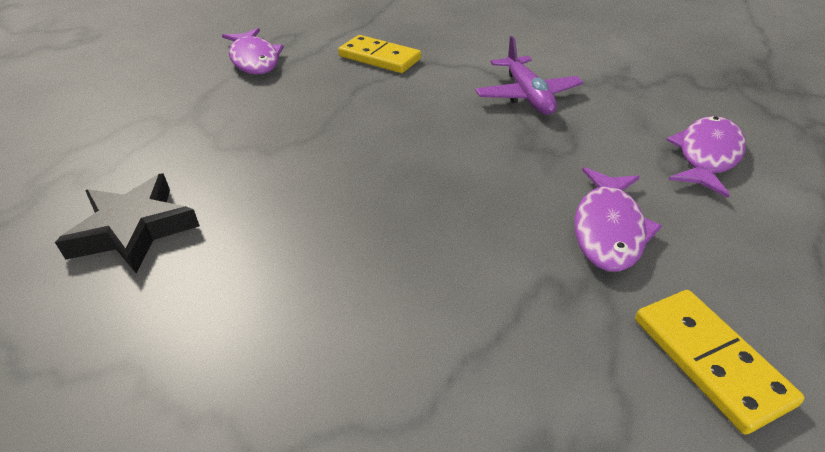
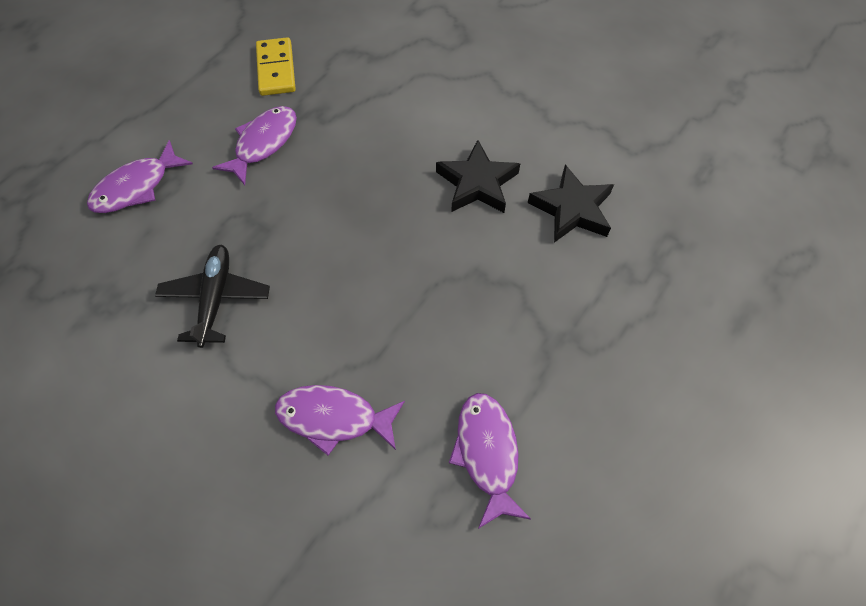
camera: 165 degrees left, 20 degrees up
(274, 236) = (477, 183): none -> black star
(379, 58) = (334, 418): yellow domino -> purple fish
(527, 95) = (216, 298): purple plane -> black plane

